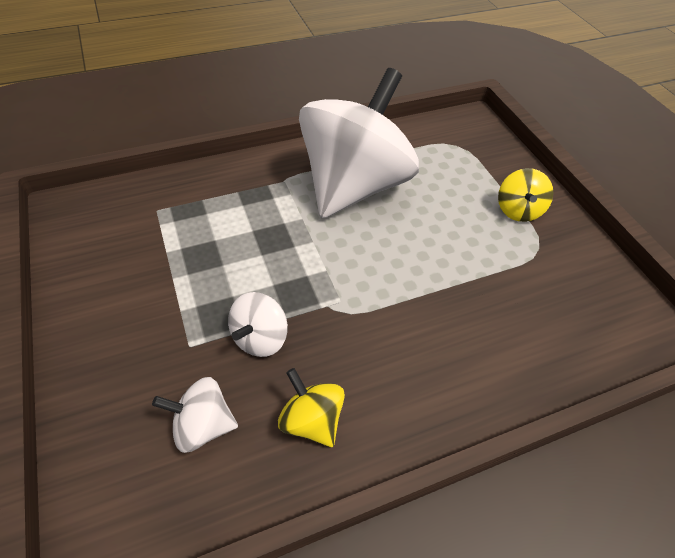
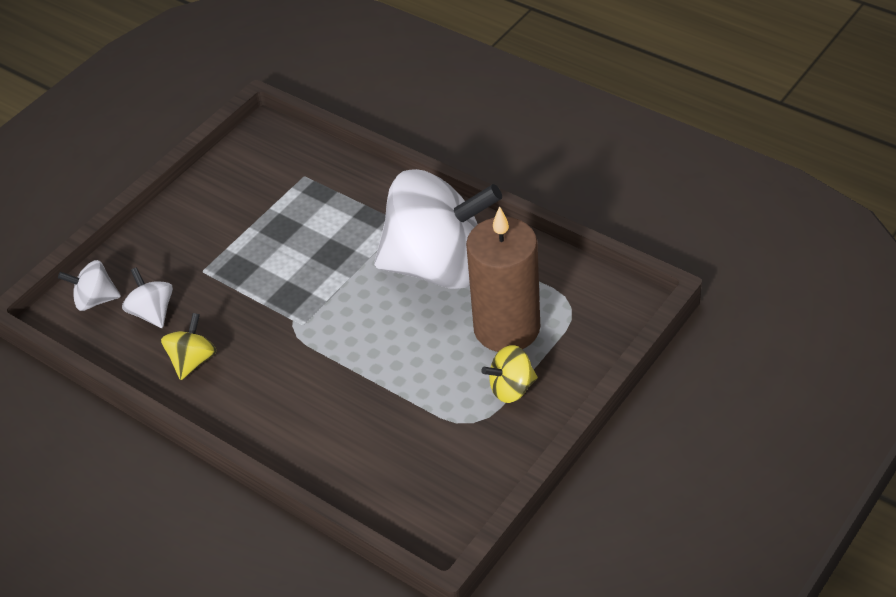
camera: 65 degrees right, 5 degrees down
(260, 338) = (235, 300): white spinning top -> white spinning top (95, 300)
(452, 183) = (506, 328): none -> brown candle

